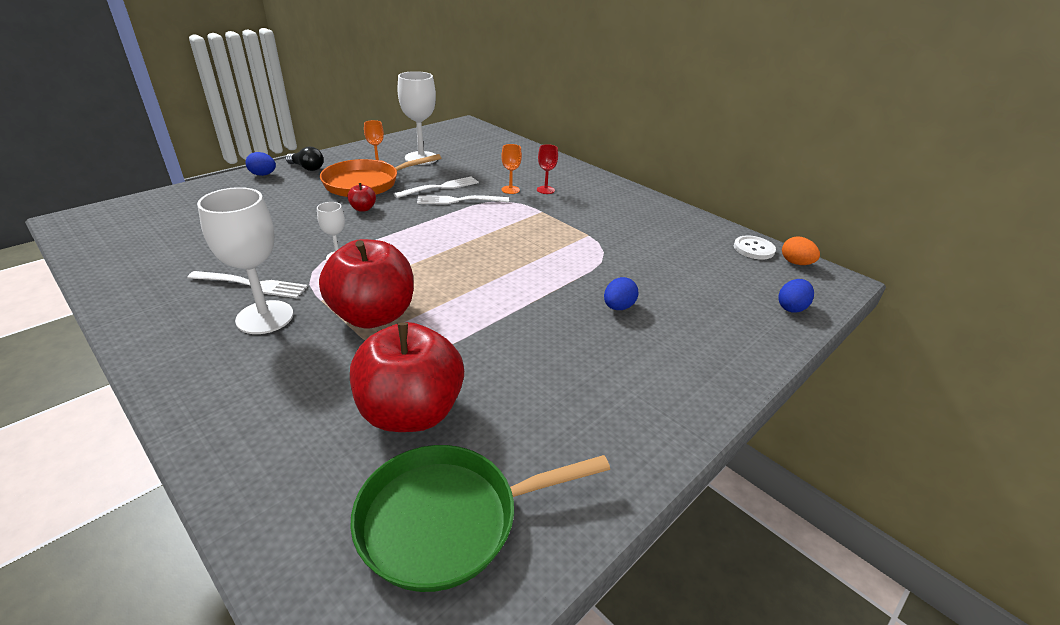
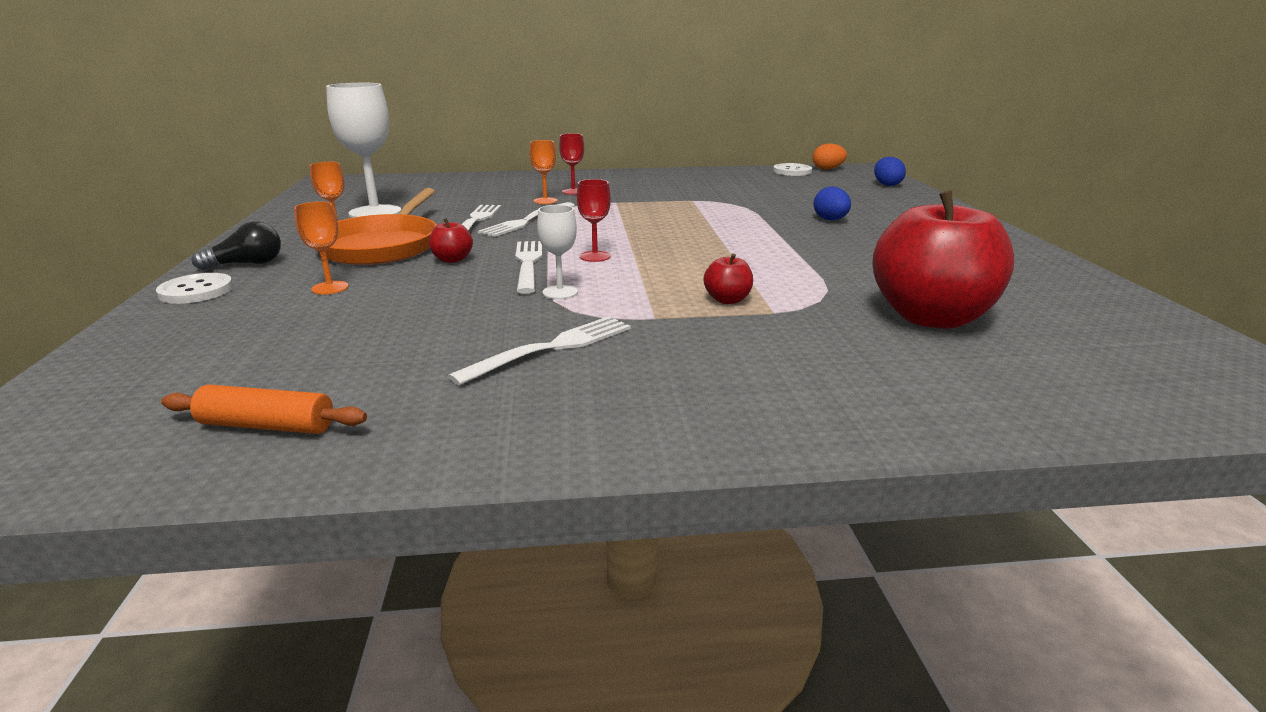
camera: 50 degrees left, 10 degrees down
(129, 254) = (267, 426): none -> orange rolling pin
(263, 175) = (196, 291): blue egg -> white button
(265, 317) = (653, 353): white goblet -> none
(292, 199) = (330, 288): none -> orange goblet
(373, 315) = (727, 300): red apple -> red apple, size x0.41
(378, 231) = (528, 264): none -> white fork
(413, 245) = (595, 256): none -> red goblet
(448, 519) = (1101, 334): green pan -> none

